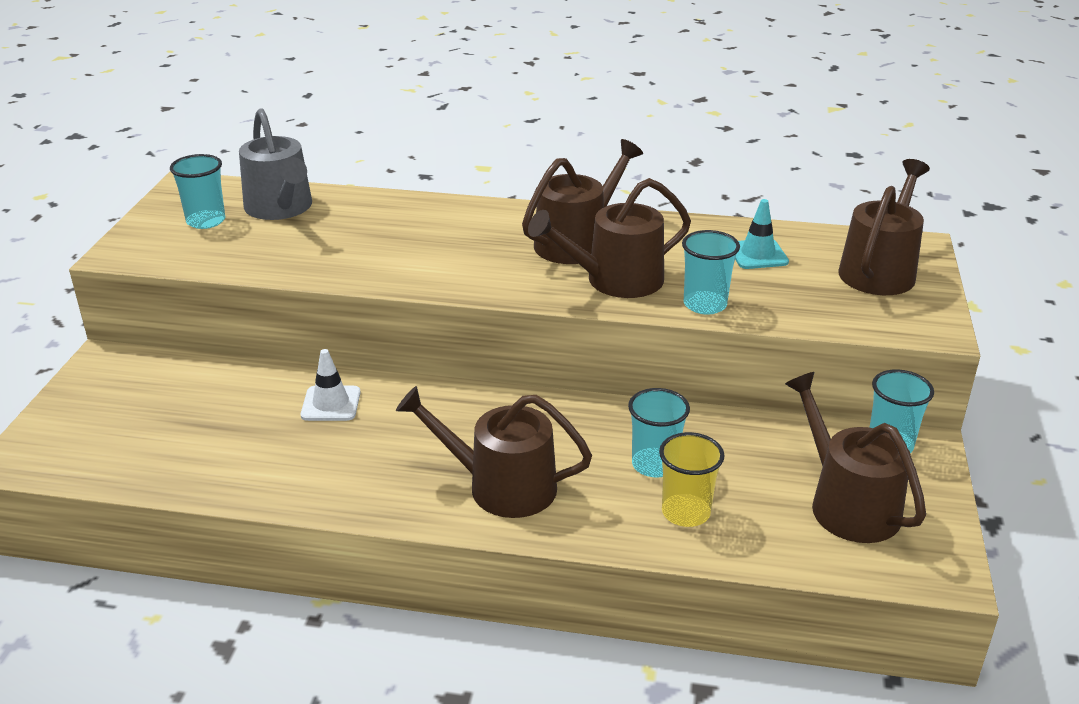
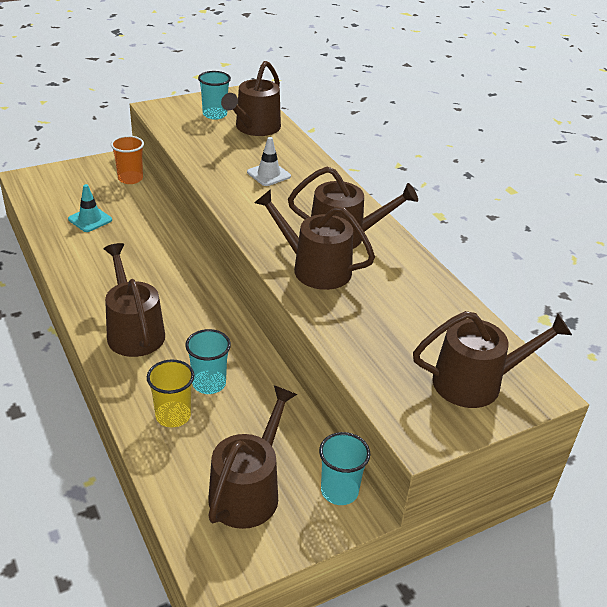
camera: 50 degrees right, 5 degrees up
(163, 368) = (130, 178): none -> orange cup
(281, 208) = (255, 128): grey watering can -> brown watering can
(331, 404) = (151, 241): white traffic cone -> white traffic cone (268, 174)
(705, 304) = (328, 315): turquoise cup -> none
(757, 254) = (423, 315): turquoise traffic cone -> turquoise traffic cone (90, 219)

